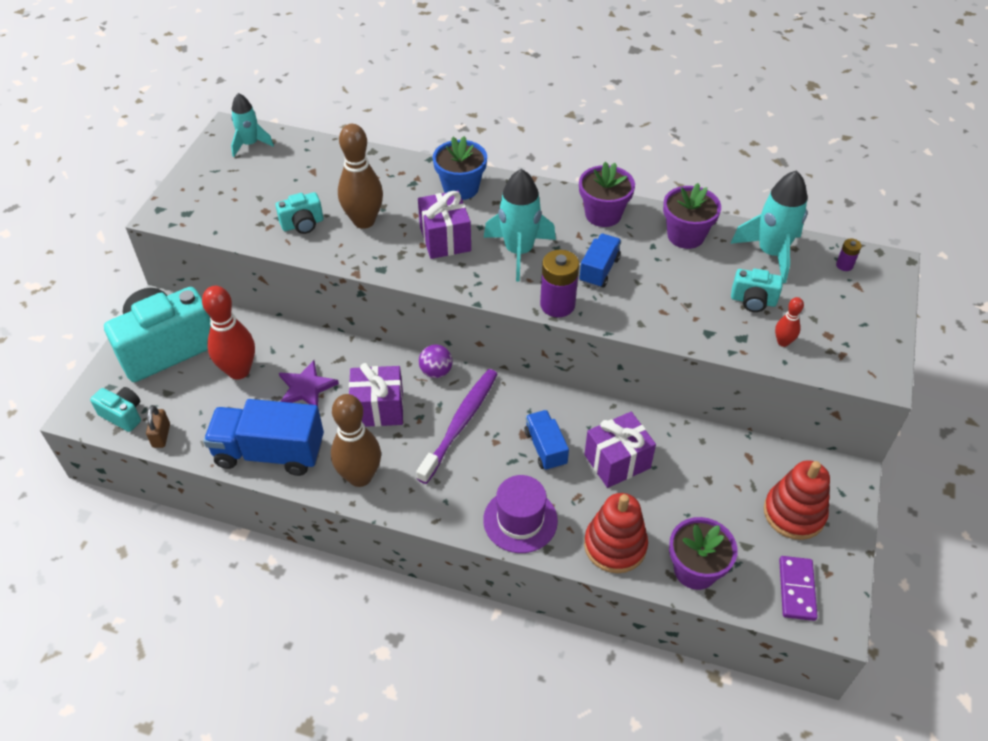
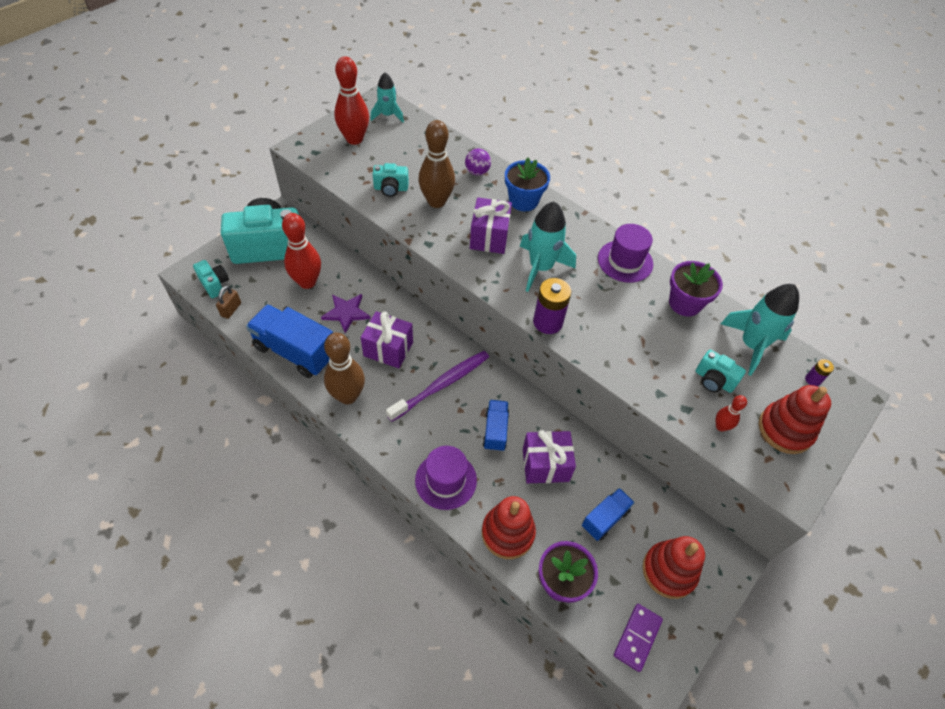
camera: 20 degrees right, 5 degrees up
(226, 183) = (354, 139): none -> red bowling pin
(436, 372) = (445, 337): purple ball -> purple ball (477, 172)
(599, 270) = (597, 306): blue truck -> blue truck (605, 519)
(603, 214) = (625, 261): purple flower pot -> purple hat
(843, 322) = (785, 430): none -> red stacking toy

